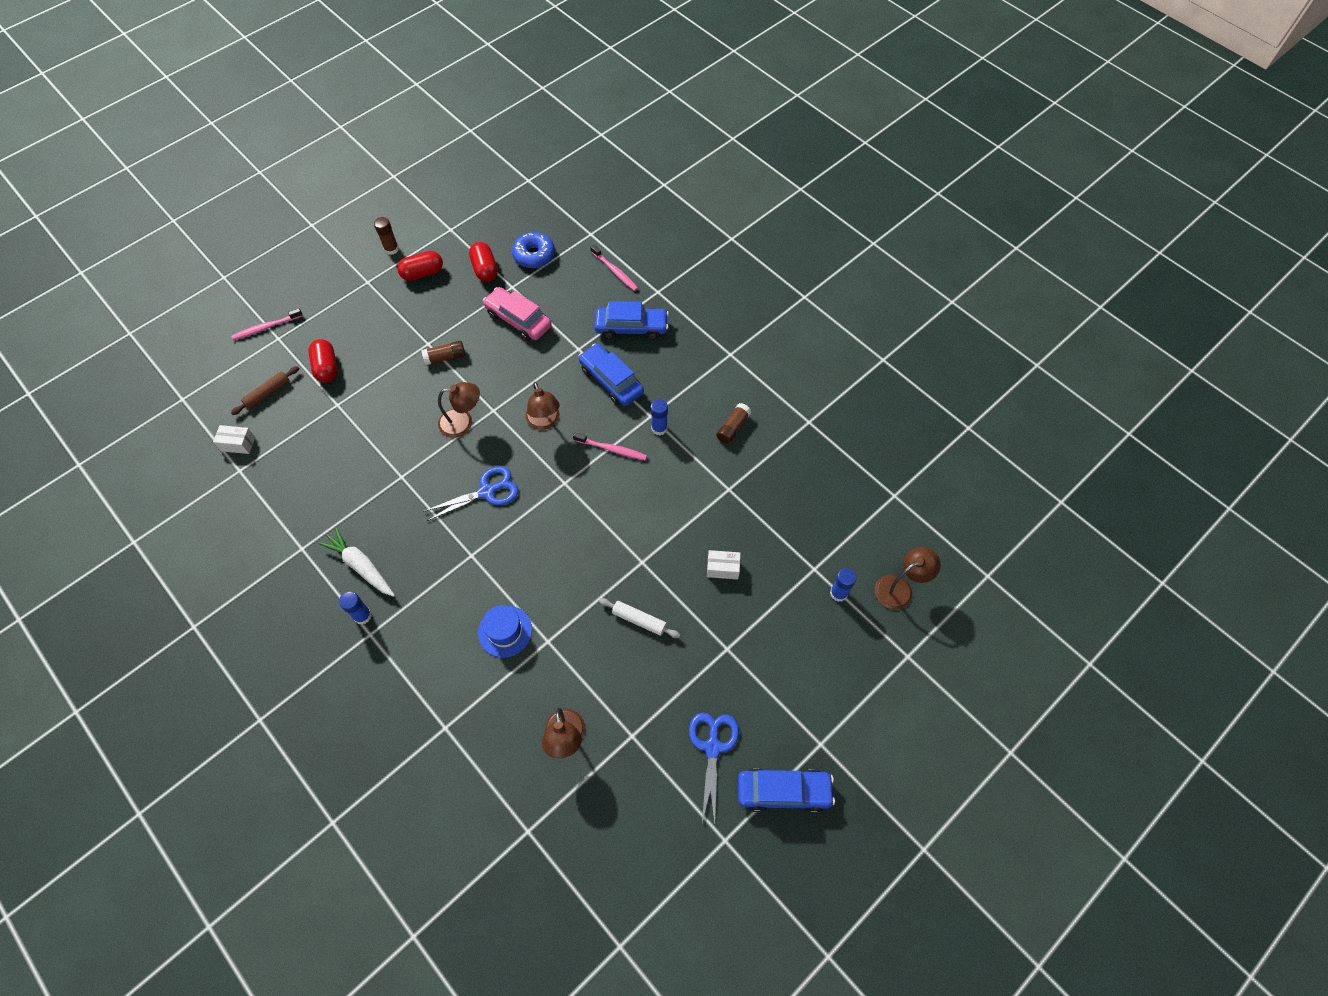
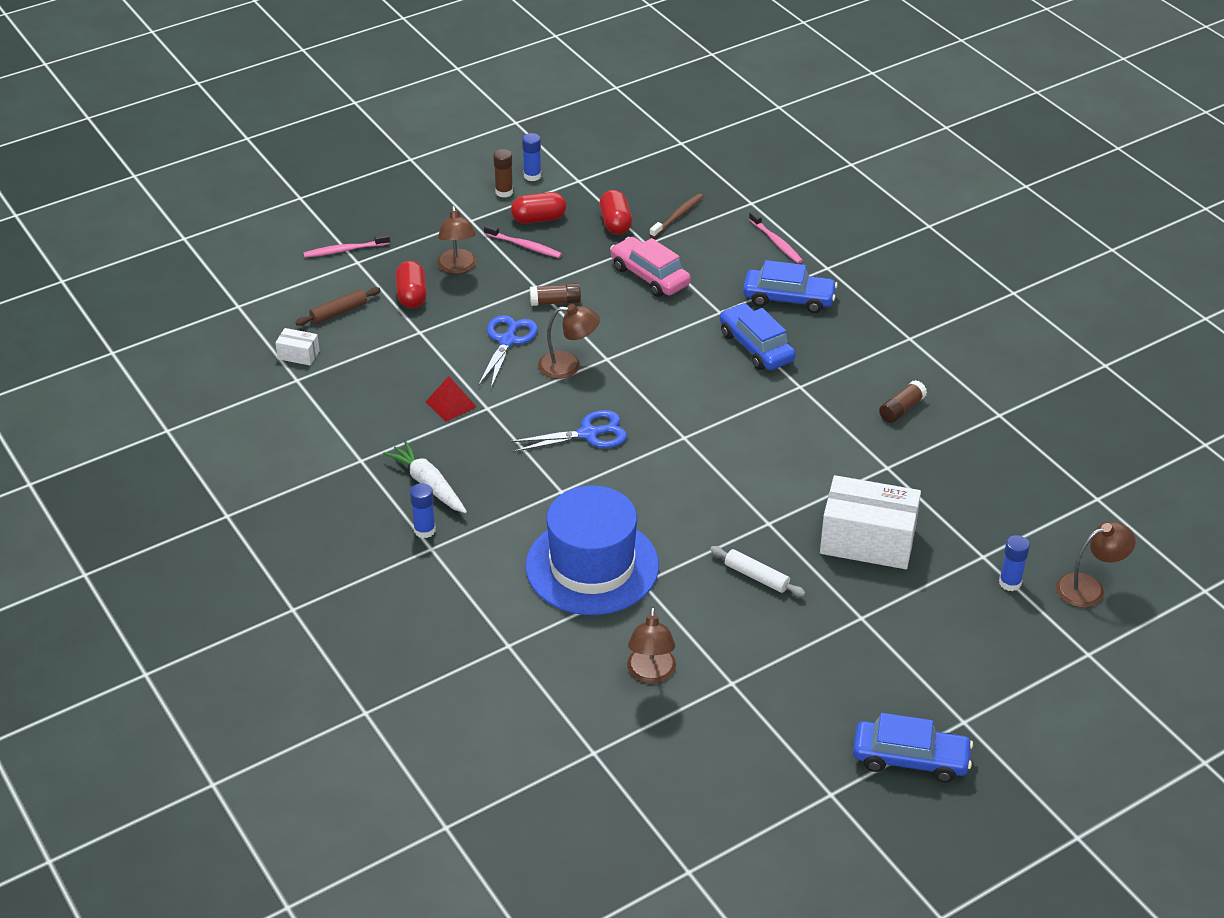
camera: 10 degrees right, 20 degrees down
(371, 477) = (451, 404): none -> red pyramid
(505, 631) = (592, 566): blue hat -> blue hat, size x2.03
(534, 255) = (678, 216): blue donut -> brown toothbrush
(545, 422) = (668, 376): brown lamp -> brown lamp (457, 267)
(612, 449) = (747, 412): pink toothbrush -> pink toothbrush (524, 246)
(659, 428) = (809, 399): blue glue stick -> blue glue stick (532, 176)
(713, 747) = (829, 706): blue scissors -> blue scissors (507, 341)
(722, 568) = (867, 541): white box -> white box, size x2.24

